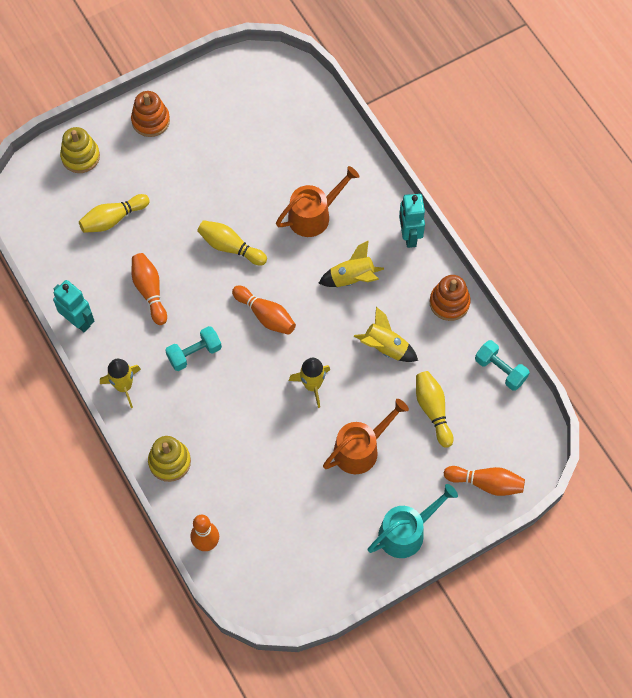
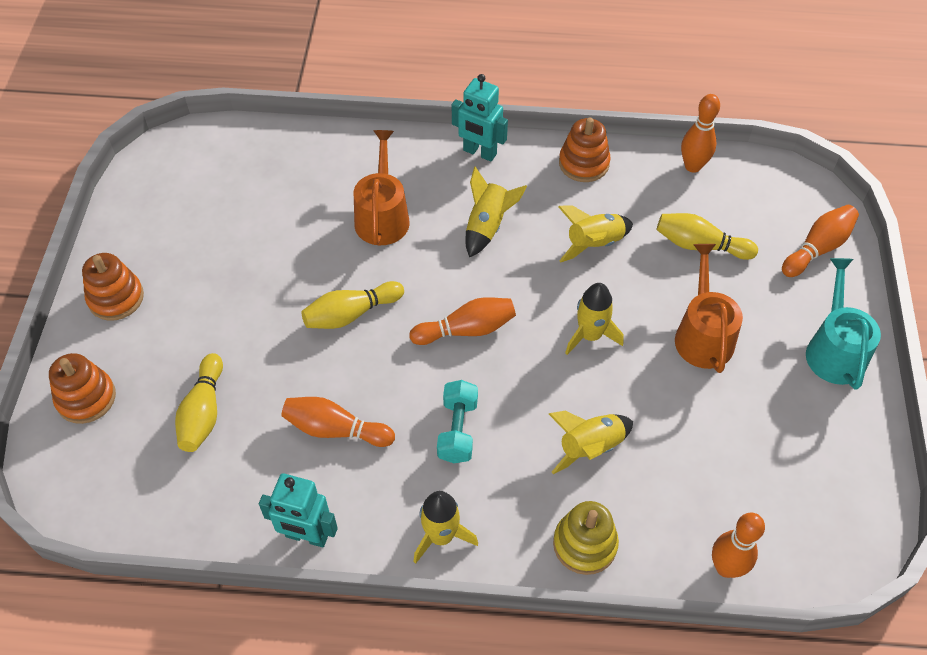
camera: 55 degrees left, 10 degrees down
(78, 321) = (306, 536): turquoise robot -> turquoise robot turned 150 degrees counterclockwise
(80, 156) = (86, 398): yellow stacking toy -> orange stacking toy
(233, 430) = (590, 447): none -> yellow rocket
(500, 370) = (693, 166): turquoise dumbbell -> orange bowling pin

